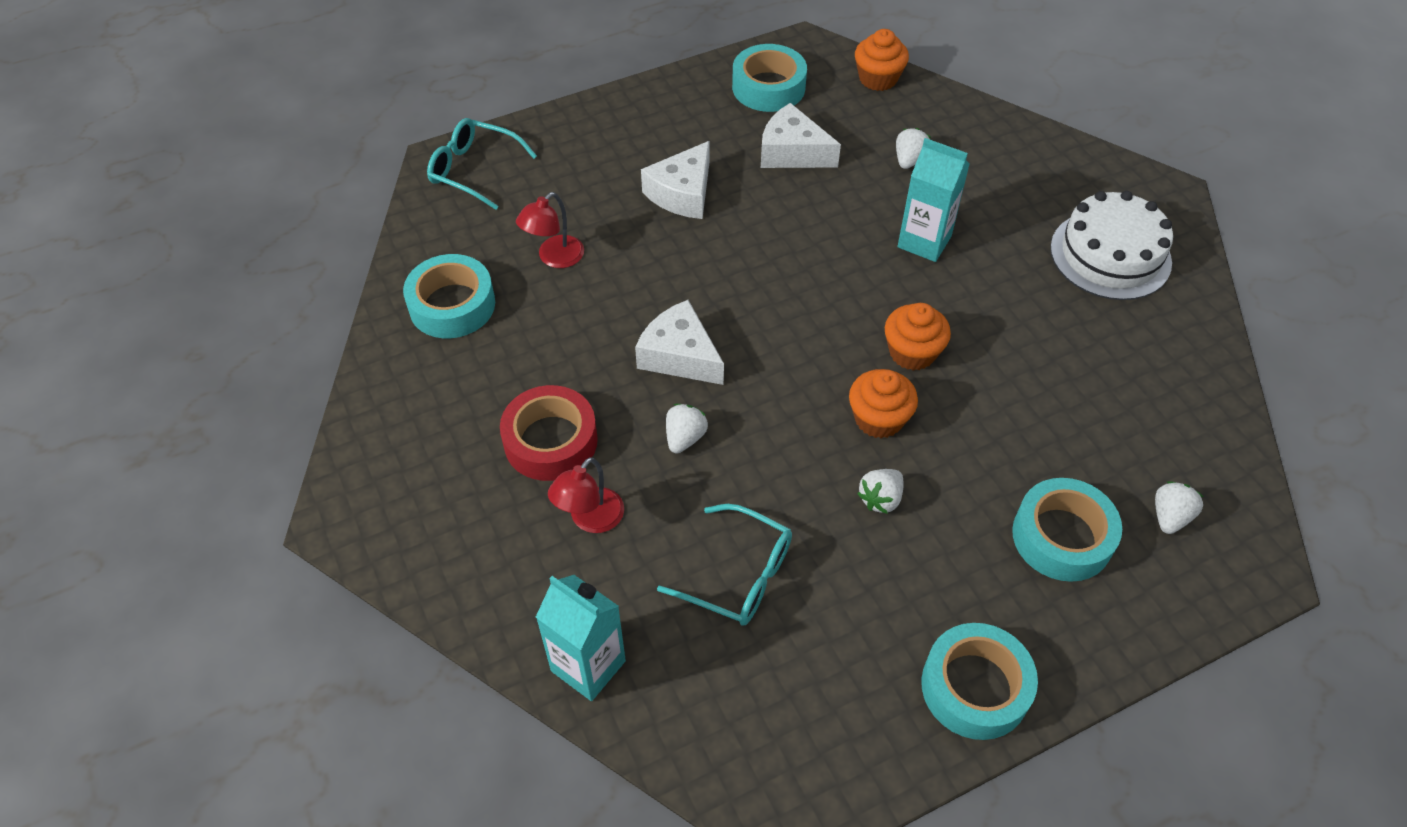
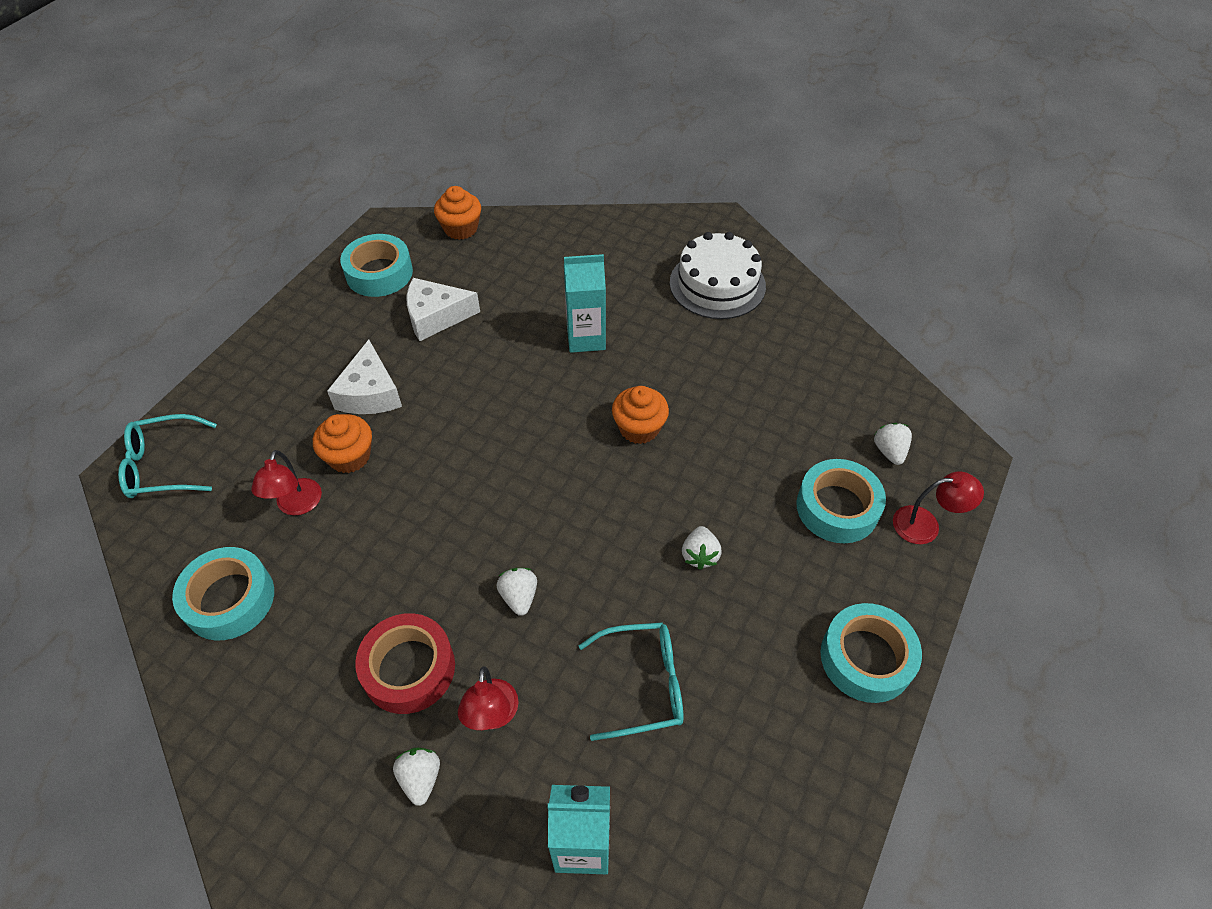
camera: 35 degrees left, 0 degrees up
(679, 356) = (465, 530): white cheese -> none
(878, 419) = (653, 493): orange cupcake -> orange cupcake (349, 456)
(909, 160) = (530, 281): white strawberry -> white strawberry (421, 778)
(1149, 608) = (925, 525): none -> red lamp

